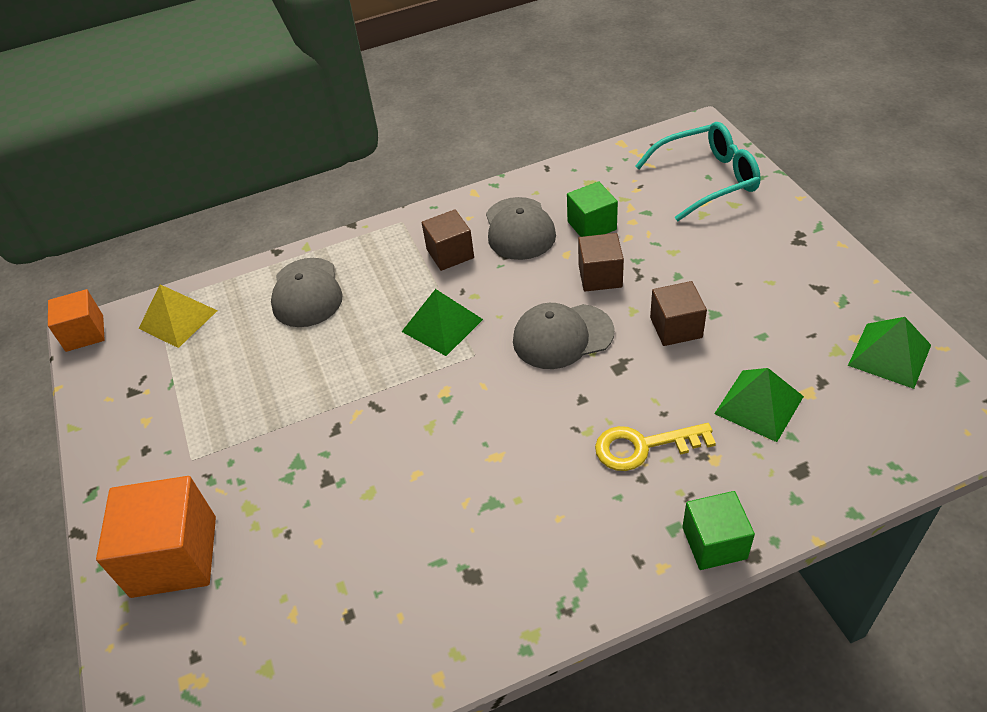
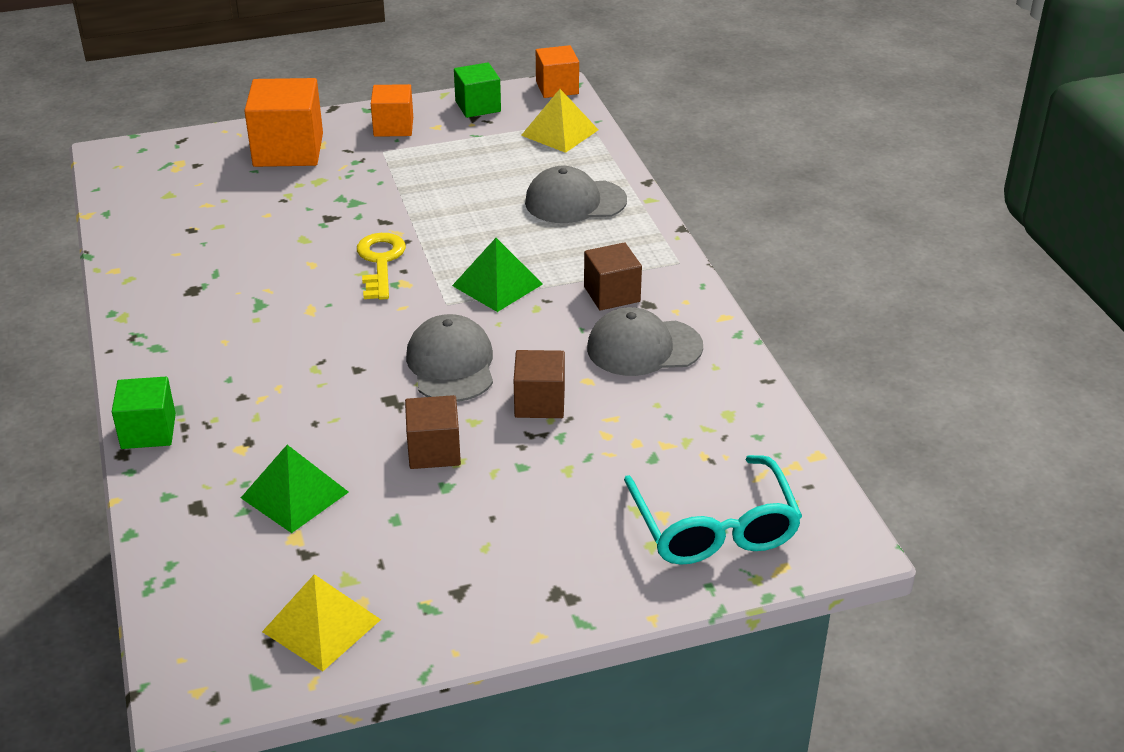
camera: 90 degrees right, 10 degrees down
(138, 460) = (393, 127): none -> orange cube
(592, 225) = (636, 406): green cube -> green cube (478, 106)
(643, 446) = (278, 402): yellow key -> yellow key (380, 262)
(889, 355) = (321, 625): green pyramid -> yellow pyramid

